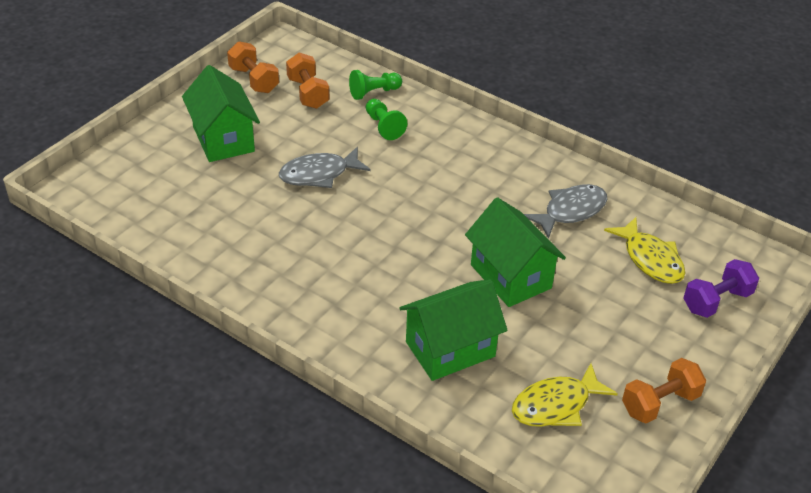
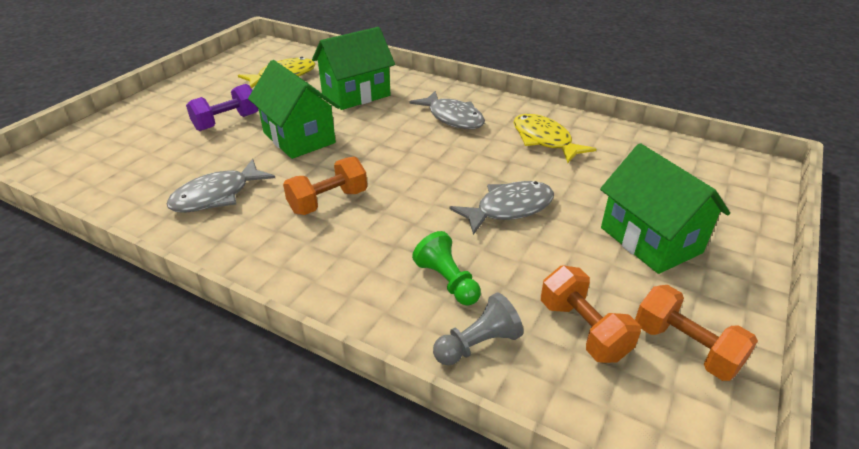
camera: 175 degrees right, 5 degrees down
(336, 291) = (453, 118): none -> grey fish
(374, 92) = (478, 344): green pawn -> grey pawn
(650, 259) = (155, 160): yellow fish -> yellow fish (544, 140)
(660, 403) = (208, 81): orange dumbbell -> orange dumbbell (328, 201)
(716, 301) = (114, 135): purple dumbbell -> purple dumbbell (227, 122)

